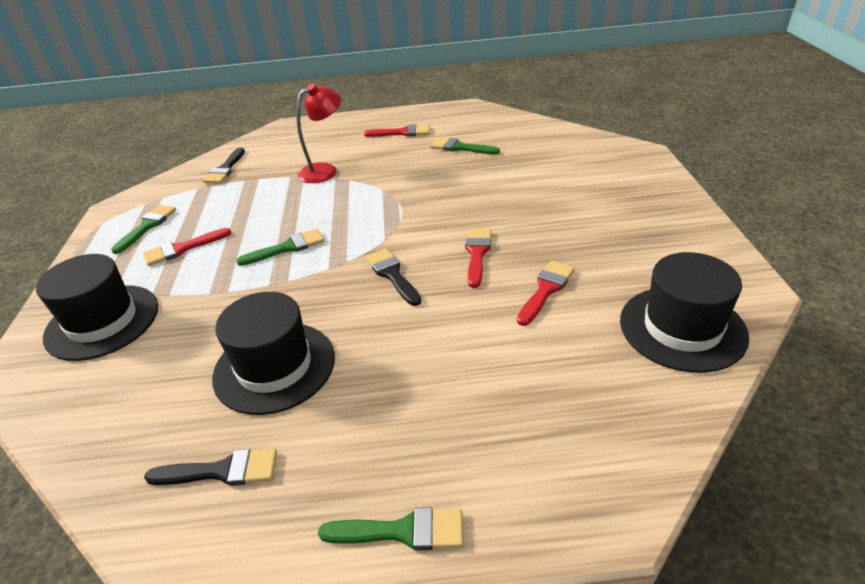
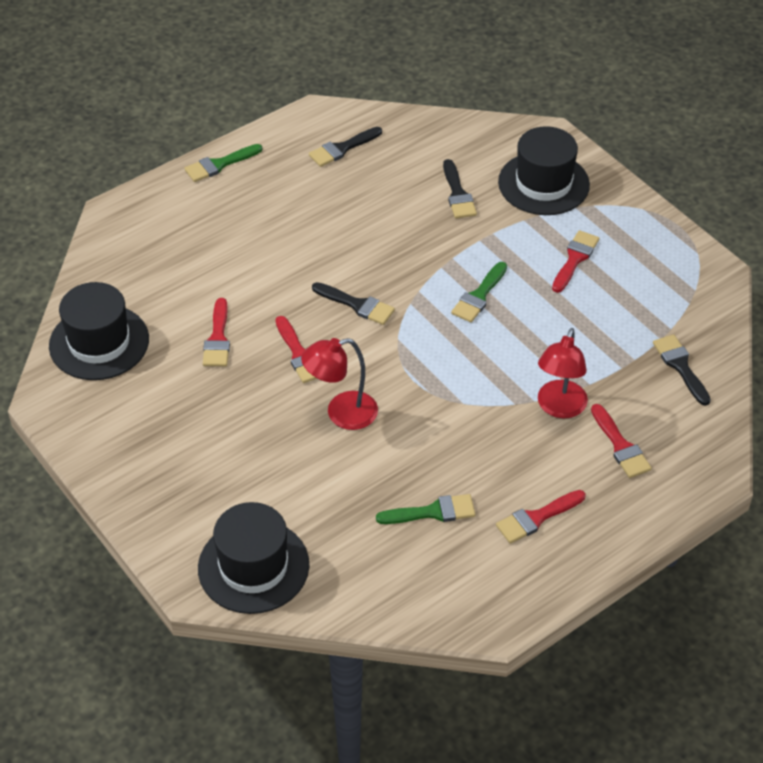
camera: 145 degrees right, 10 degrees up
(147, 226) = (646, 266): green brush -> none
(184, 344) = (458, 194): none -> black brush
(274, 367) = (374, 206): black hat -> black hat (253, 566)
(315, 147) = (620, 446): none -> red brush
(475, 206) = (341, 413): none -> red lamp

